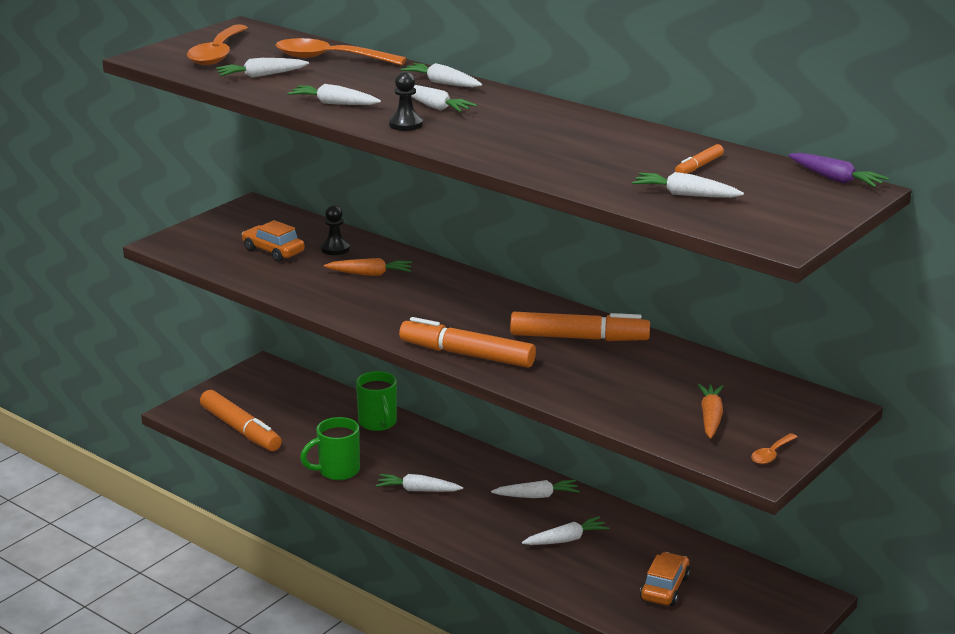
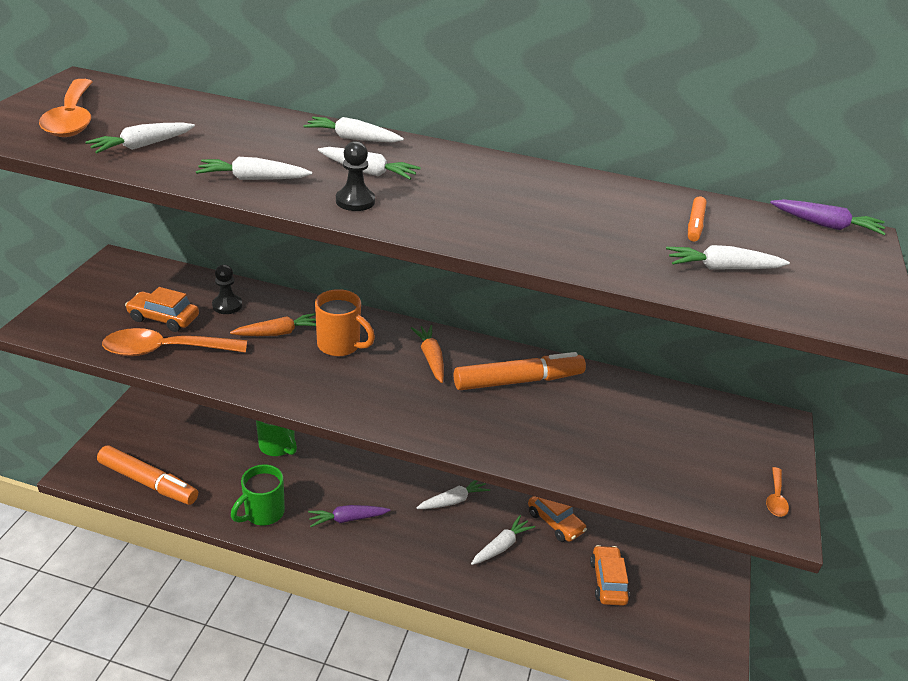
camera: 25 degrees left, 10 degrees up
(330, 59) = (209, 115): orange spoon -> orange spoon (165, 350)
(418, 490) = (347, 519): white carrot -> purple carrot
(422, 290) = (340, 345): none -> orange mug
(467, 354) = (429, 424): orange marker -> none
(638, 532) = (555, 522): none -> orange car
(710, 417) = (694, 461): orange carrot -> orange carrot (430, 358)

